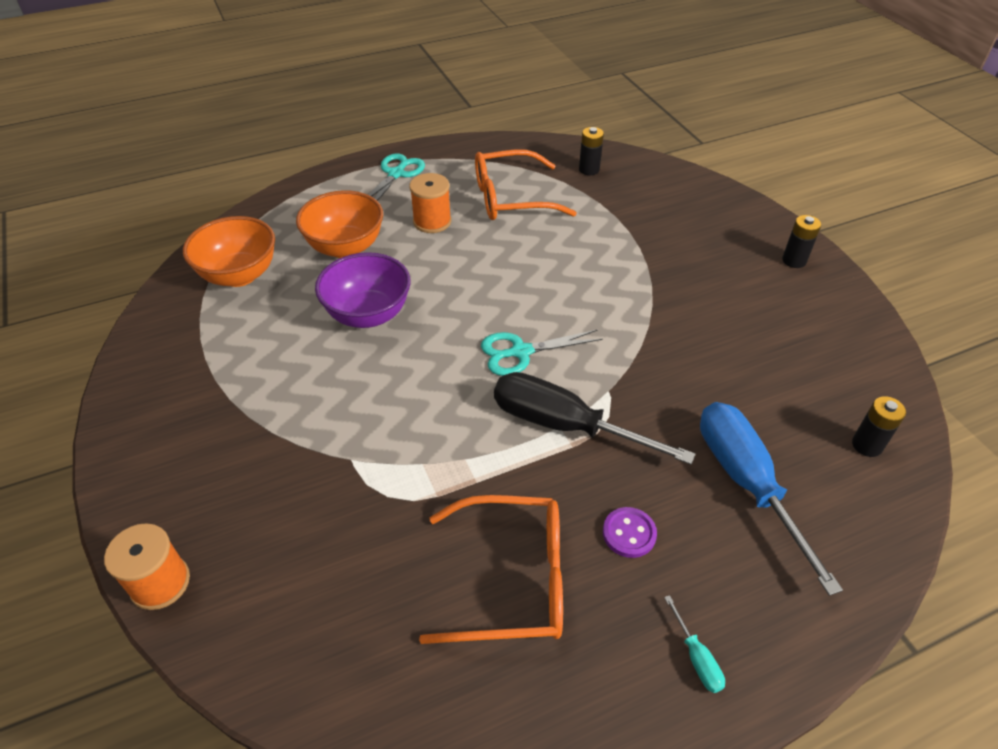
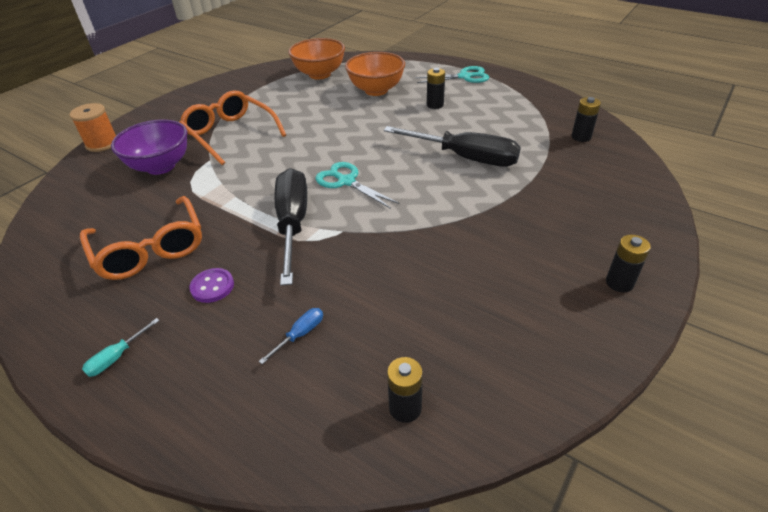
camera: 60 degrees right, 5 degrees down
(368, 314) = (327, 119): purple bowl -> purple bowl (160, 166)
(432, 221) = (435, 105): orange spool -> black battery
(511, 198) = (498, 120): orange glasses -> orange glasses (230, 134)
(556, 251) = (465, 158): none -> black screwdriver
(746, 482) = (300, 334): blue screwdriver -> blue screwdriver, size x0.40

